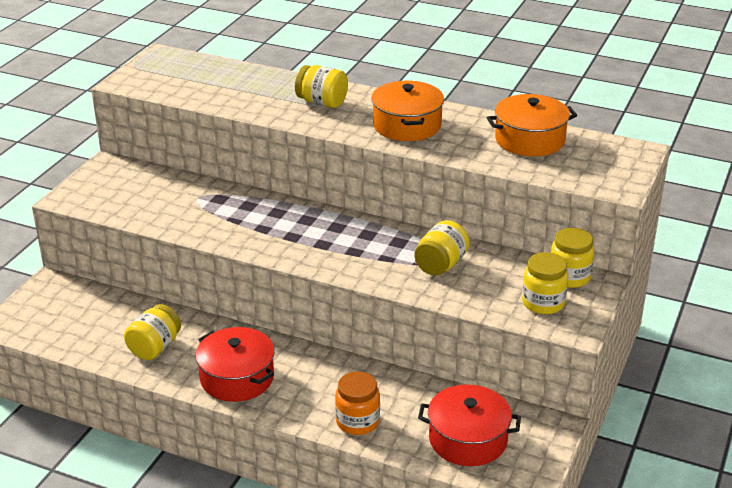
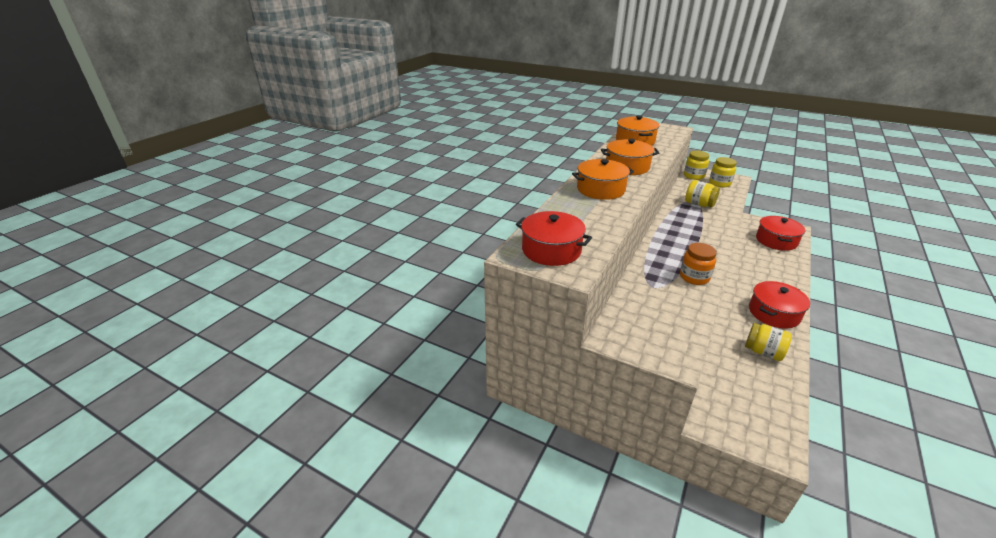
camera: 85 degrees left, 0 degrees up
(169, 72) = (551, 250): none -> red pot
(322, 102) = (600, 189): yellow jar -> orange pot
(357, 421) = (785, 271): orange jar -> orange jar (694, 277)

